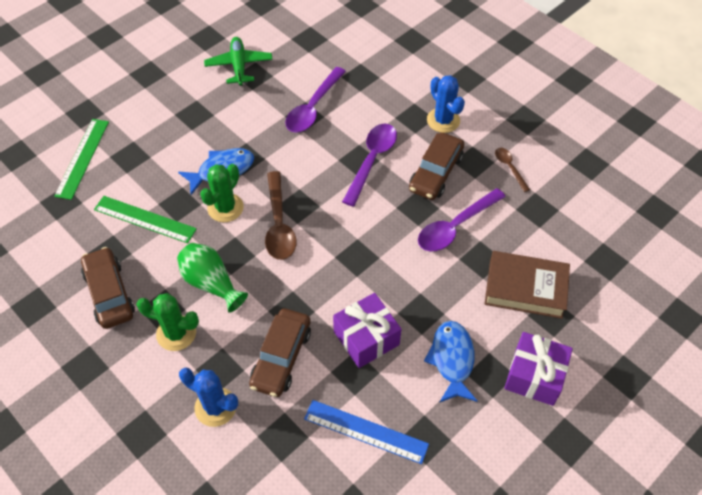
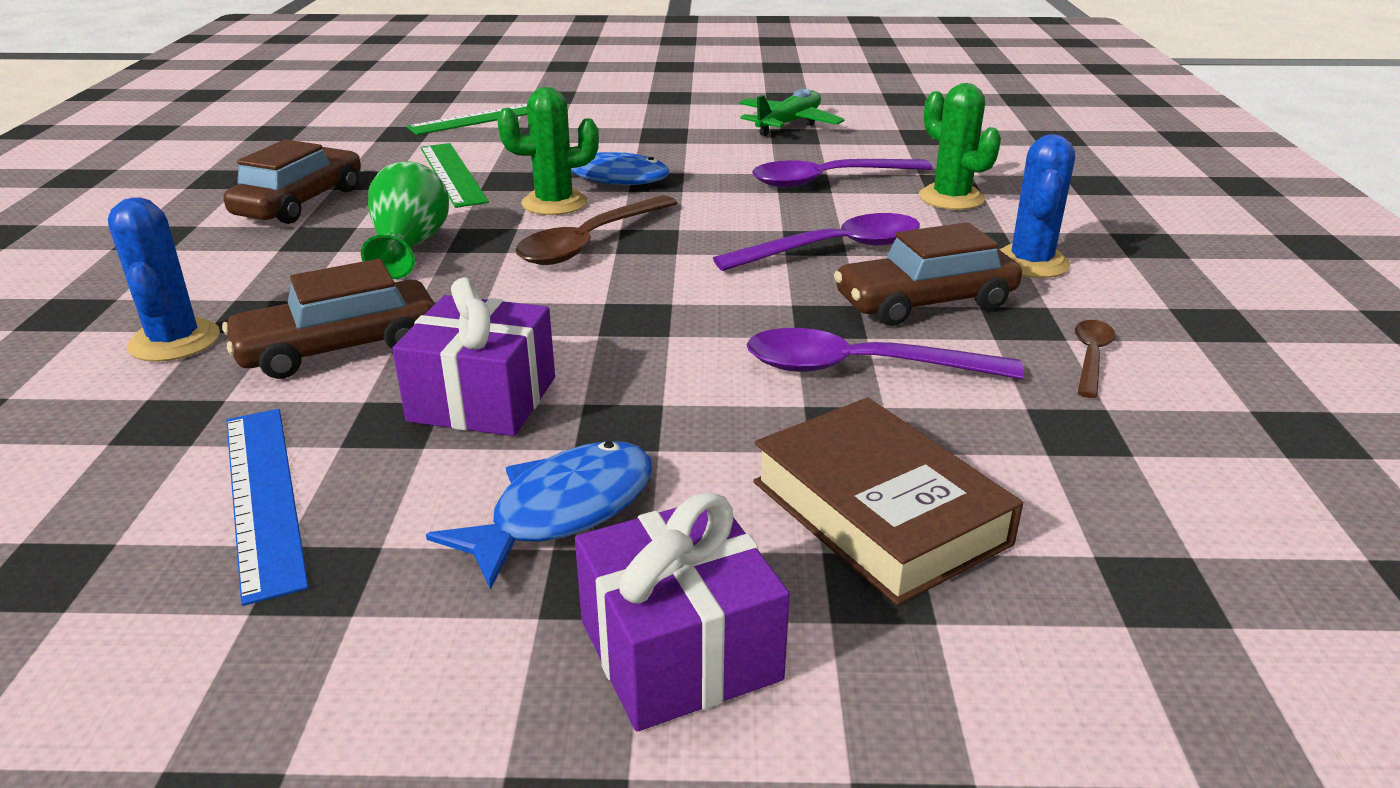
camera: 45 degrees right, 25 degrees down
(176, 333) = (286, 261): green cactus -> green cactus (951, 198)

